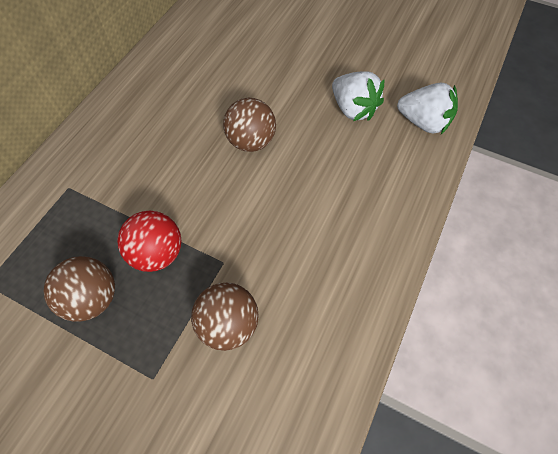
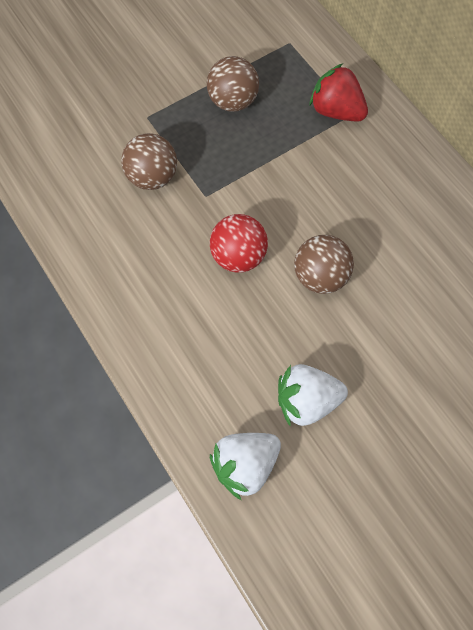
camera: 120 degrees right, 5 degrees up
(69, 201) = (336, 111): none -> red strawberry
(158, 253) = (244, 154): red ball -> red ball (238, 256)

